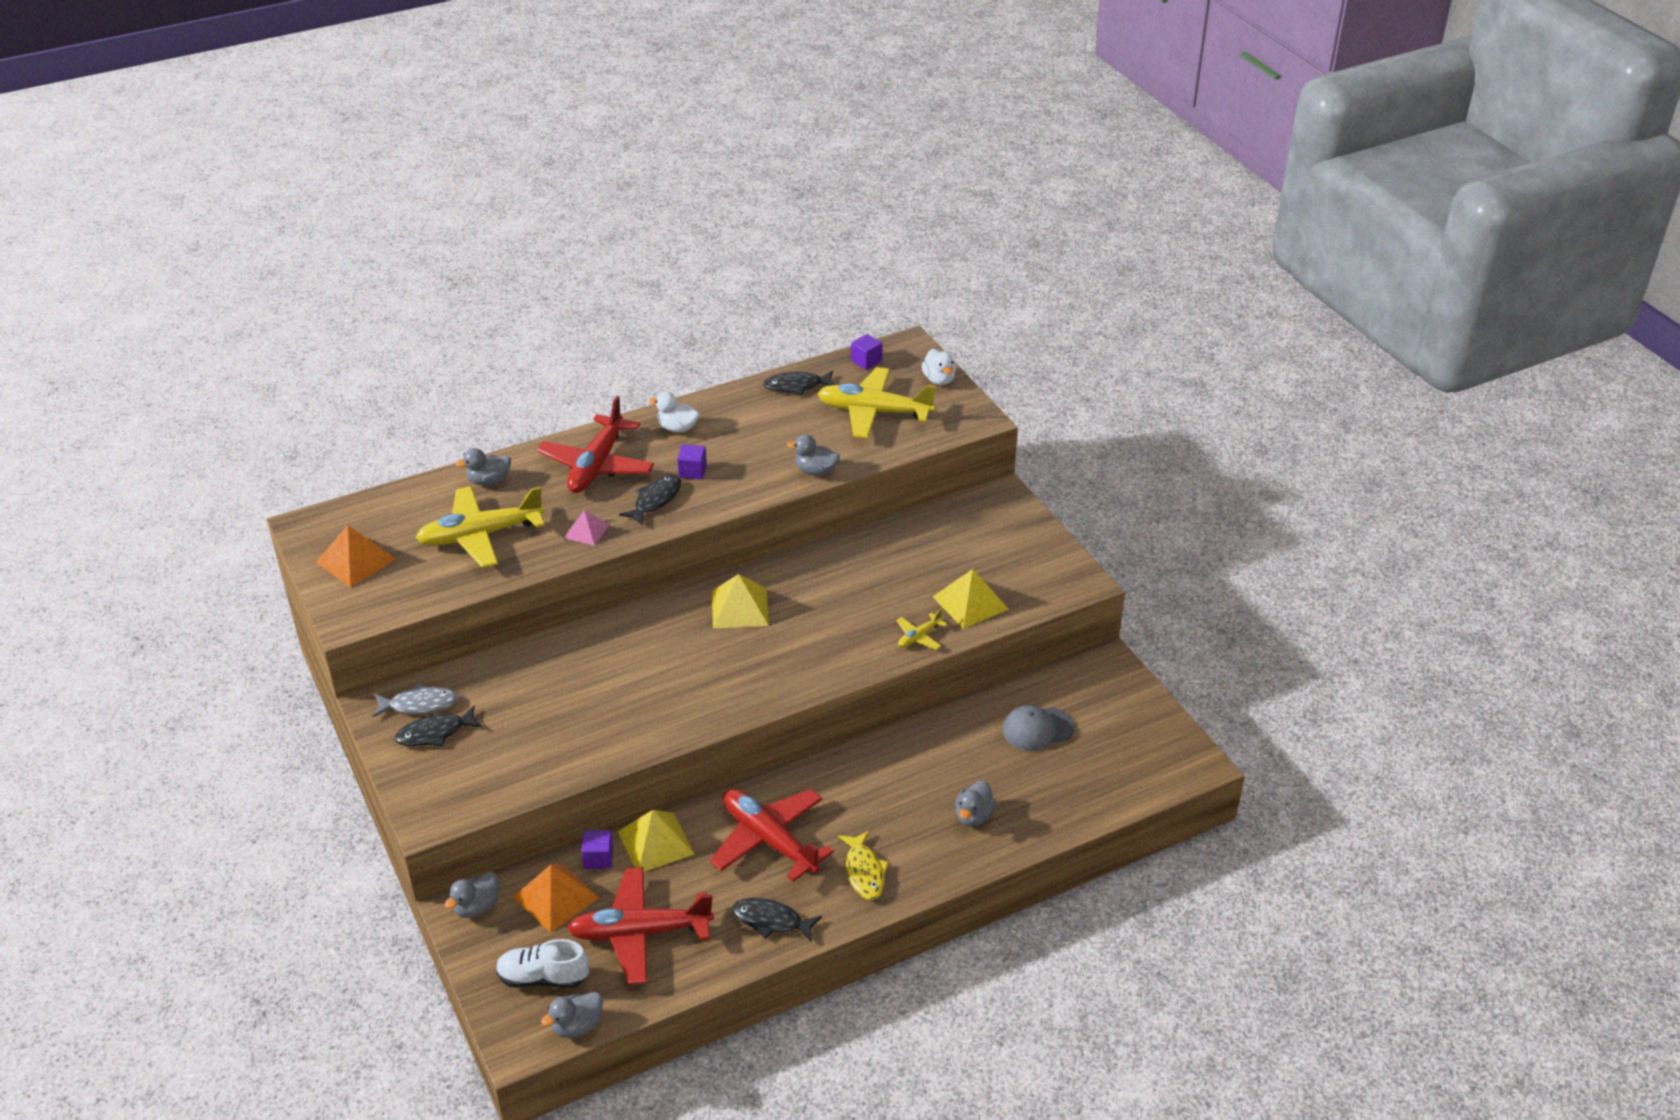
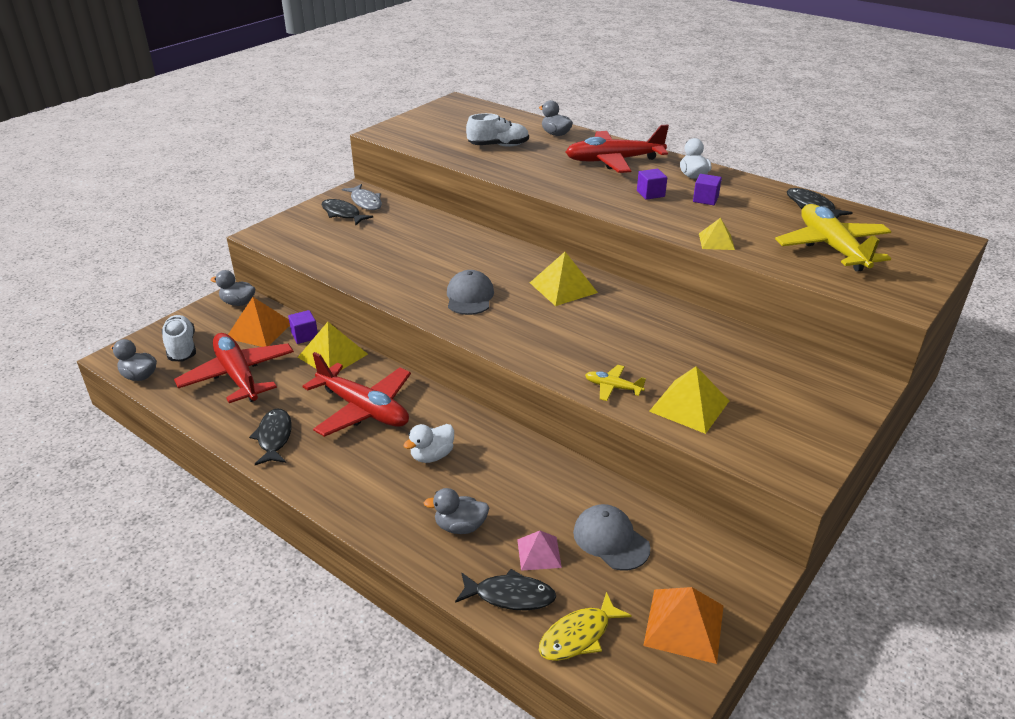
camera: 65 degrees right, 5 degrees down
(355, 560) = (439, 120): orange pyramid -> orange pyramid (684, 625)
(480, 535) = (498, 146): yellow plane -> white shoe
(586, 531) = (539, 175): pink pyramid -> pink pyramid (539, 553)
(655, 500) = (600, 189): black fish -> black fish (510, 596)
(708, 680) = (469, 297): none -> grey cap
(769, 840) = (363, 409): red plane -> red plane turned 105 degrees clockwise
(815, 471) = (716, 241): grey duck -> yellow pyramid
(864, 872) = (353, 474): yellow fish -> yellow fish (578, 635)
(866, 361) = (894, 227): purple cube -> purple cube (705, 199)
(939, 379) = (927, 267): white duck -> white duck (432, 456)

